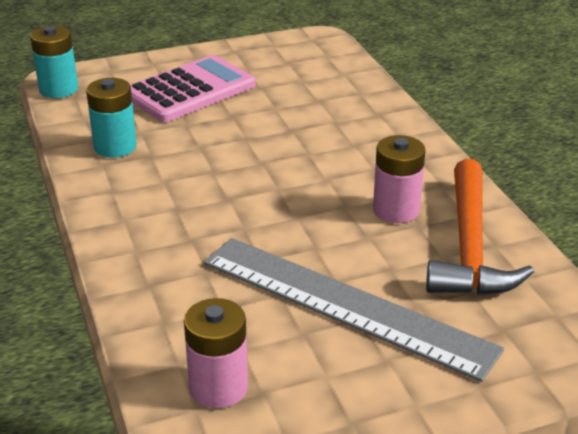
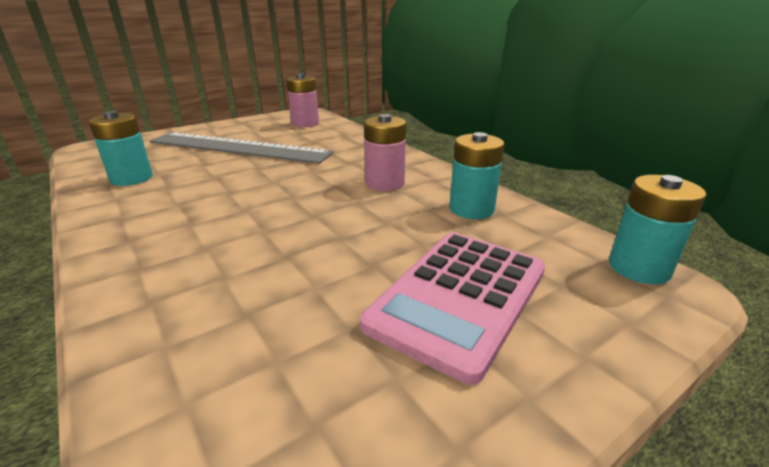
camera: 165 degrees right, 5 degrees down
(396, 210) = (182, 193): pink battery -> pink battery (384, 183)
(470, 246) = (131, 178): orange hammer -> turquoise battery

